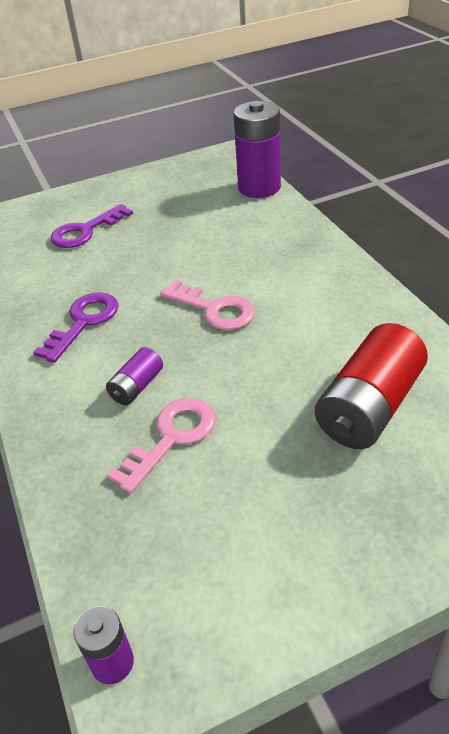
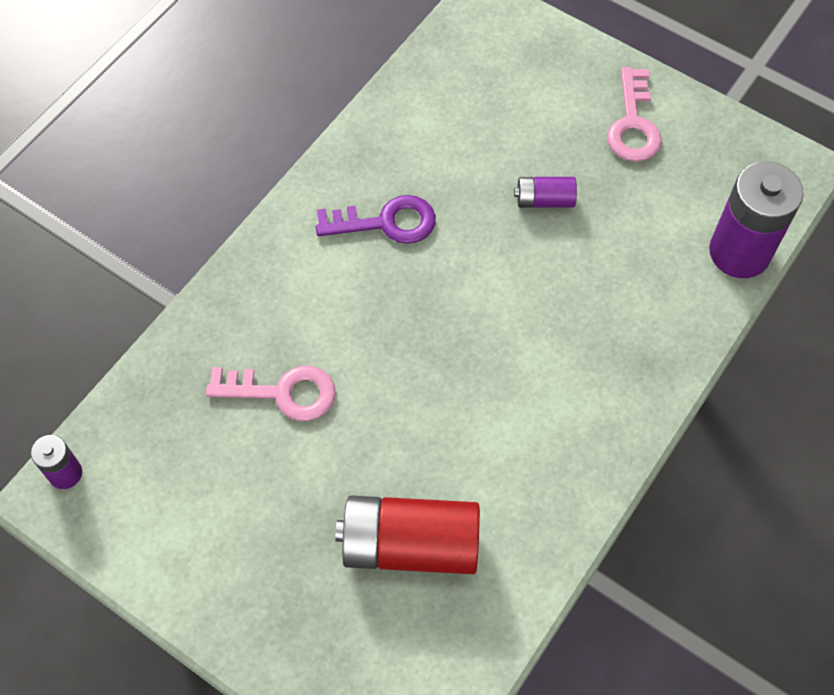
camera: 55 degrees right, 20 degrees up
(86, 231) = (532, 122): purple key -> none
(137, 386) = (327, 326): purple battery -> purple battery (544, 200)
(214, 309) = (474, 331): pink key -> pink key (633, 124)

